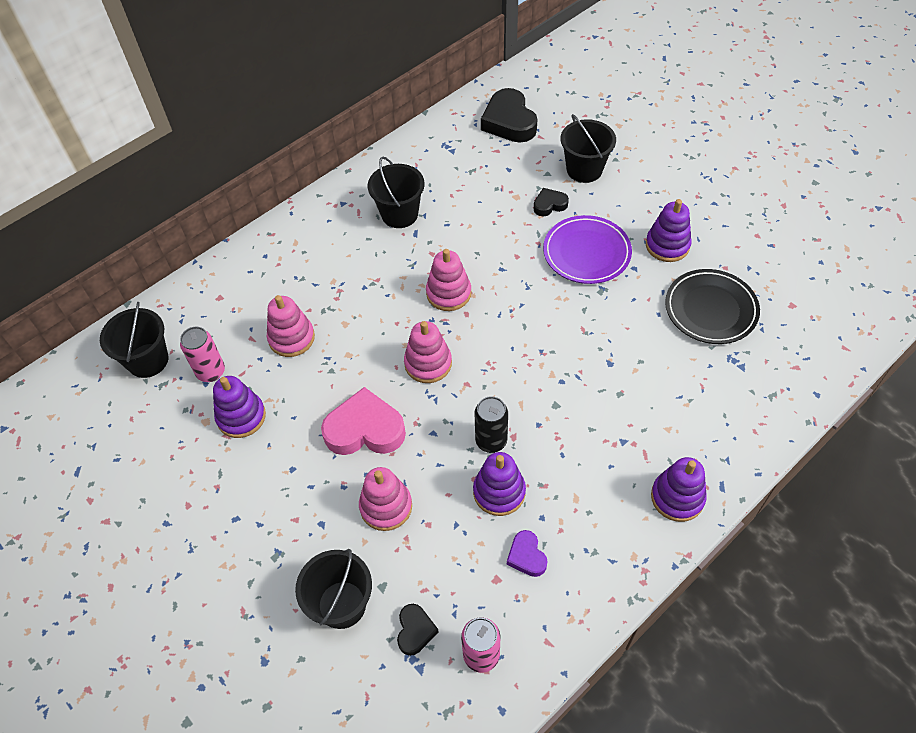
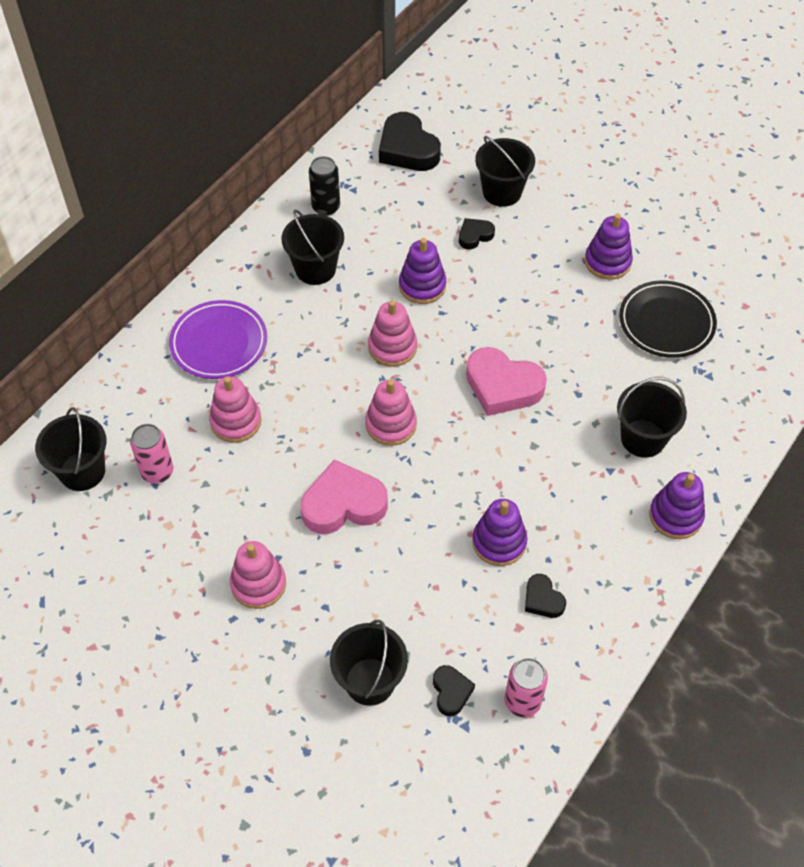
camera: 15 degrees left, 0 degrees up
(241, 417) = (206, 513): purple stacking toy -> purple stacking toy (422, 286)
(386, 506) = (387, 577): pink stacking toy -> pink stacking toy (258, 584)
(491, 441) = (477, 493): black can -> black can (326, 207)
(526, 556) = (542, 599): purple heart -> black heart
(540, 345) = (502, 386): none -> pink heart
(586, 253) = (526, 282): purple plate -> purple plate (219, 343)
(662, 416) = (643, 438): none -> black bucket

